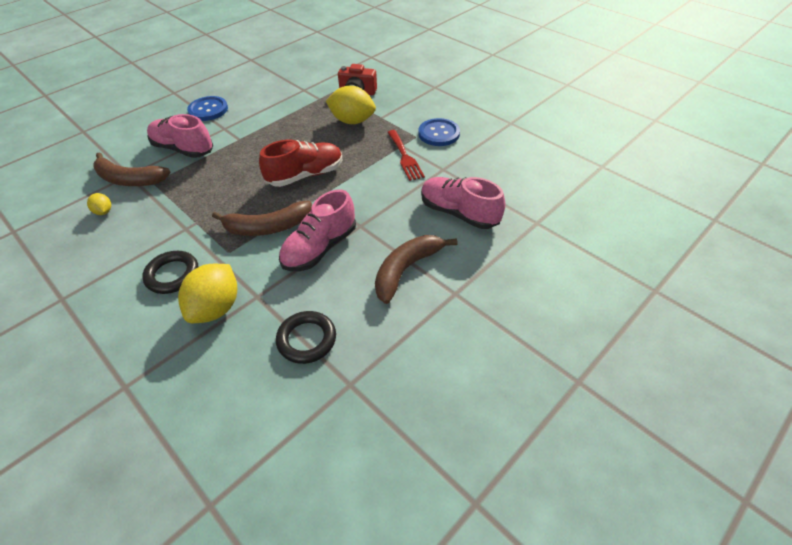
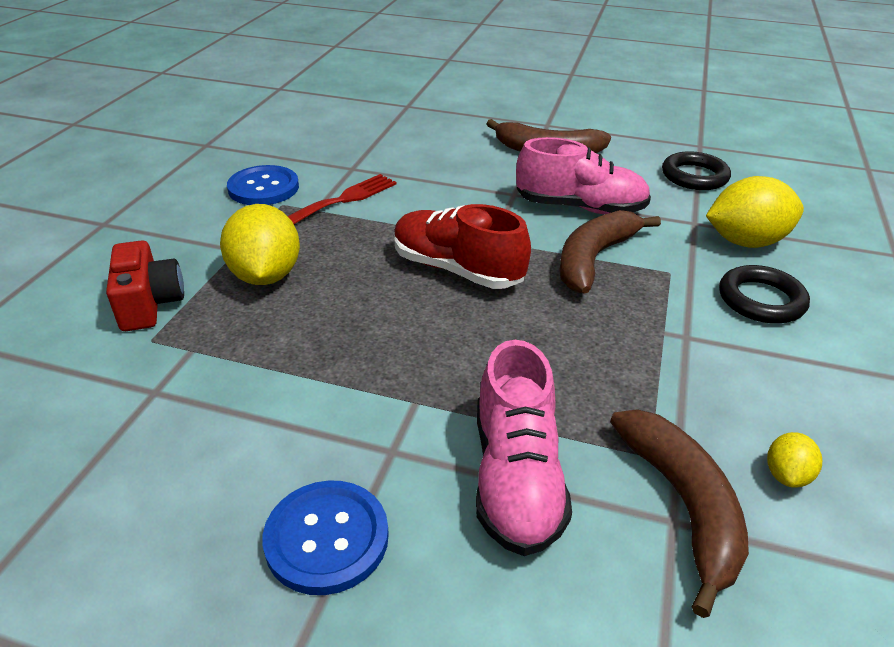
camera: 120 degrees left, 10 degrees down
(268, 227) = (593, 259): brown banana -> brown banana turned 105 degrees counterclockwise
(459, 213) = (430, 143): pink shoe -> none

